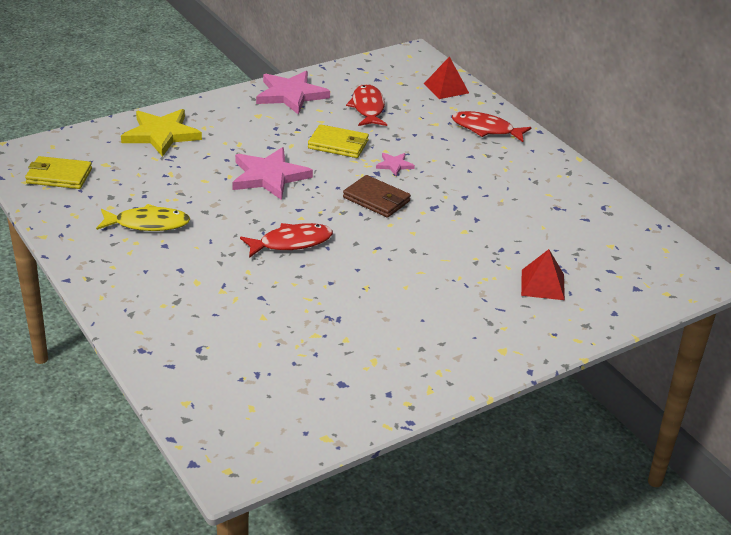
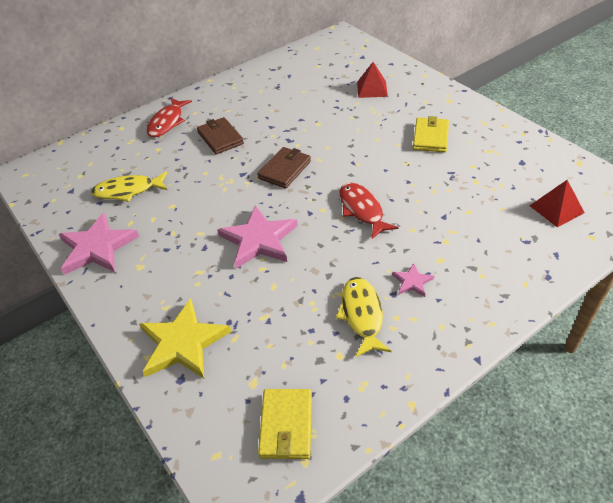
camera: 90 degrees left, 10 degrees up
(338, 144) = (197, 202): yellow wallet -> yellow wallet (430, 137)
(368, 108) = (128, 191): red fish -> yellow fish
(394, 165) = (229, 165): pink star -> pink star (412, 282)
(446, 88) = (94, 147): red pyramid -> red pyramid (556, 209)
(447, 161) = (220, 138): none -> brown wallet

